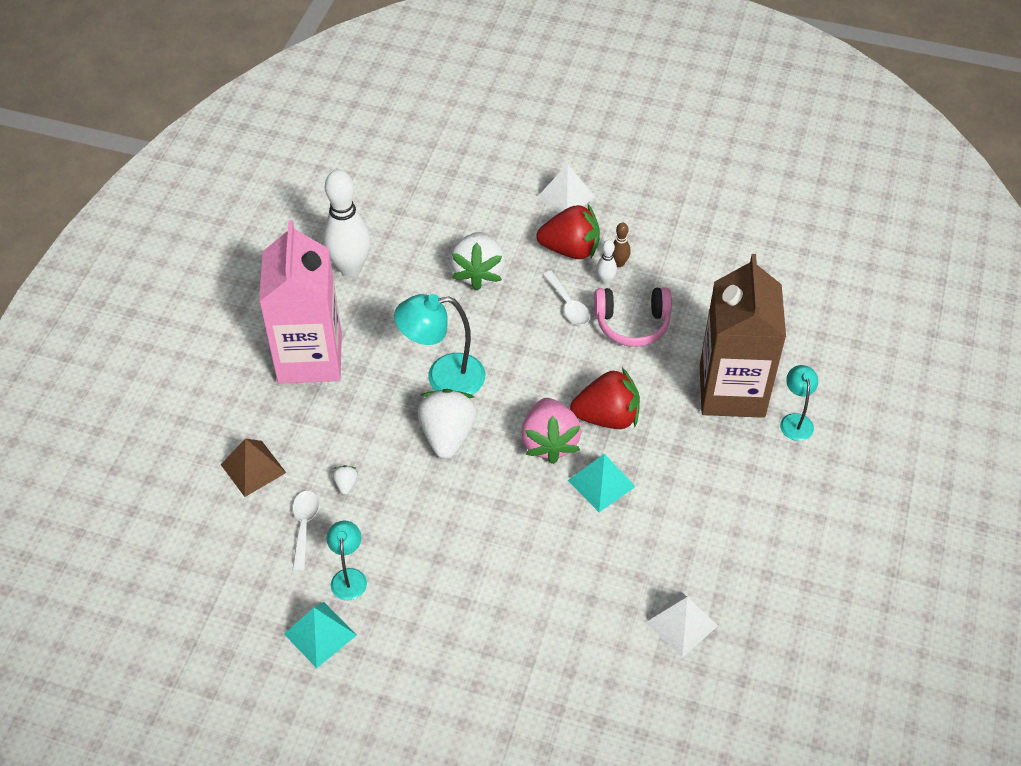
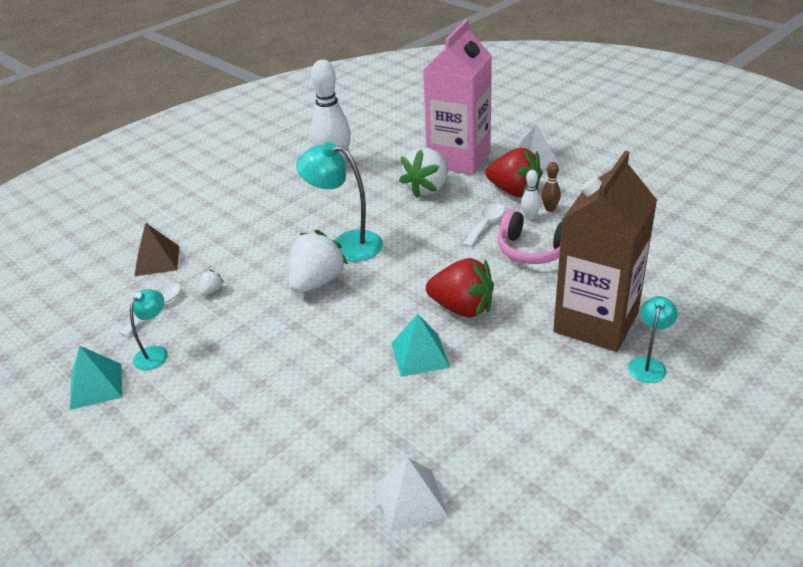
camera: 30 degrees right, 15 degrees down
(310, 358) = (259, 207): pink carton -> pink carton (459, 159)
(549, 442) = (397, 311): pink strawberry -> none
(568, 305) = (485, 224): white spoon -> white spoon turned 150 degrees counterclockwise

